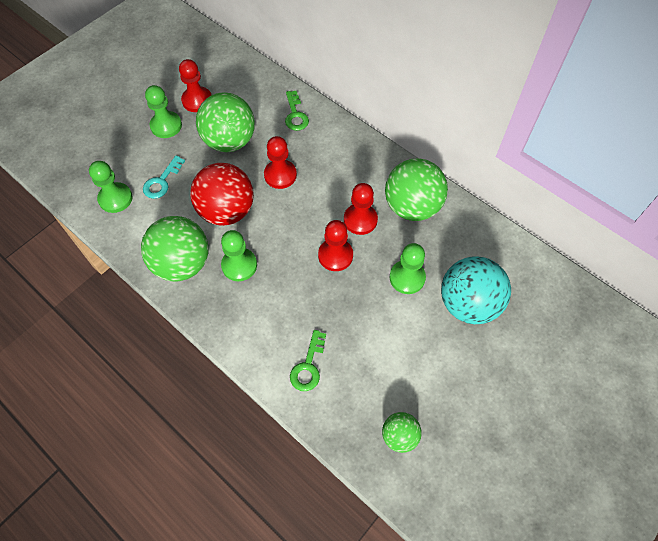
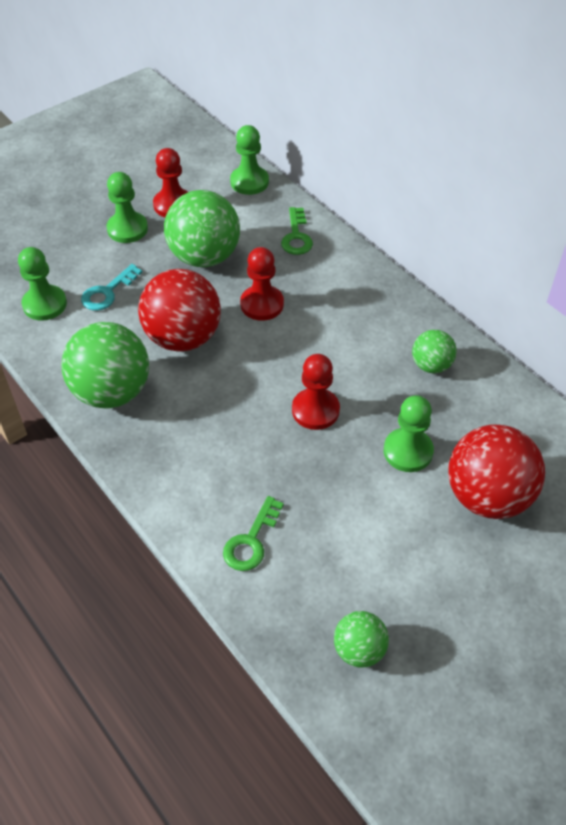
camera: 10 degrees right, 10 degrees down
(239, 265) = (185, 404): green pawn -> green pawn (249, 182)
(360, 220) = (357, 372): red pawn -> none
(412, 207) = (431, 365): green ball -> green ball, size x0.53
(468, 304) = (487, 496): turquoise ball -> red ball

